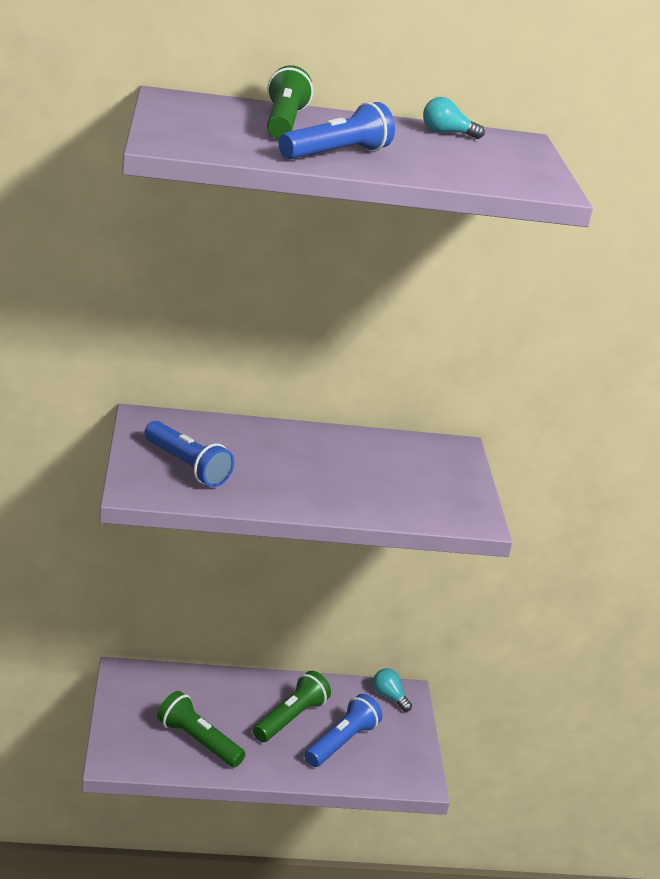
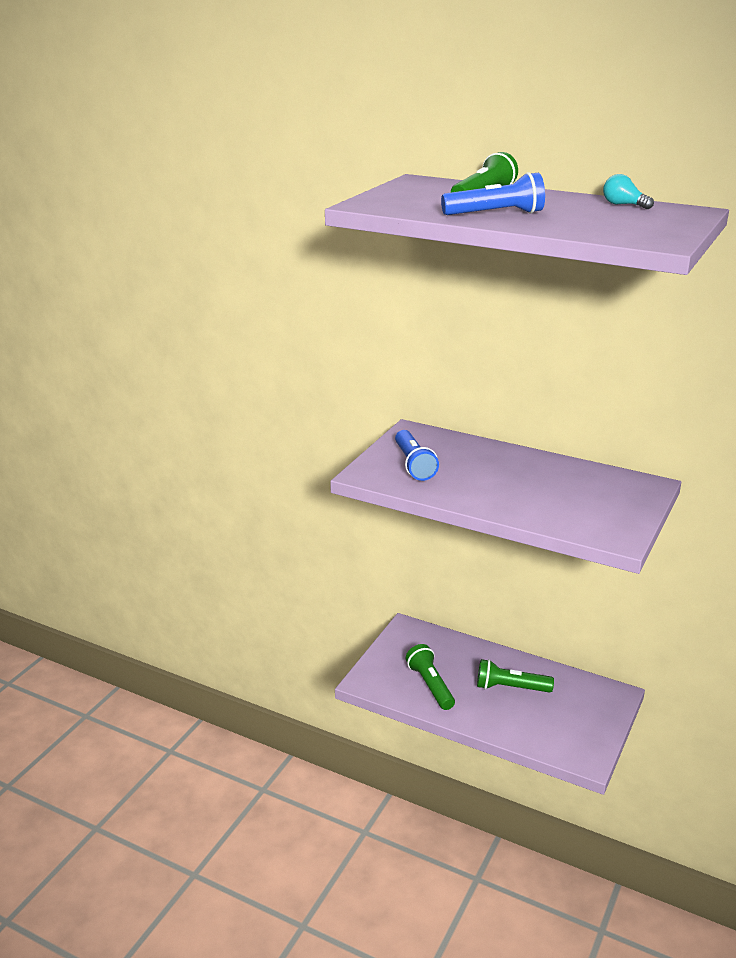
camera: 35 degrees right, 0 degrees up
(290, 718) = (510, 688): green flashlight -> green flashlight turned 150 degrees counterclockwise
(341, 742) = (540, 715): blue flashlight -> none
(389, 697) = (602, 693): turquoise light bulb -> none

